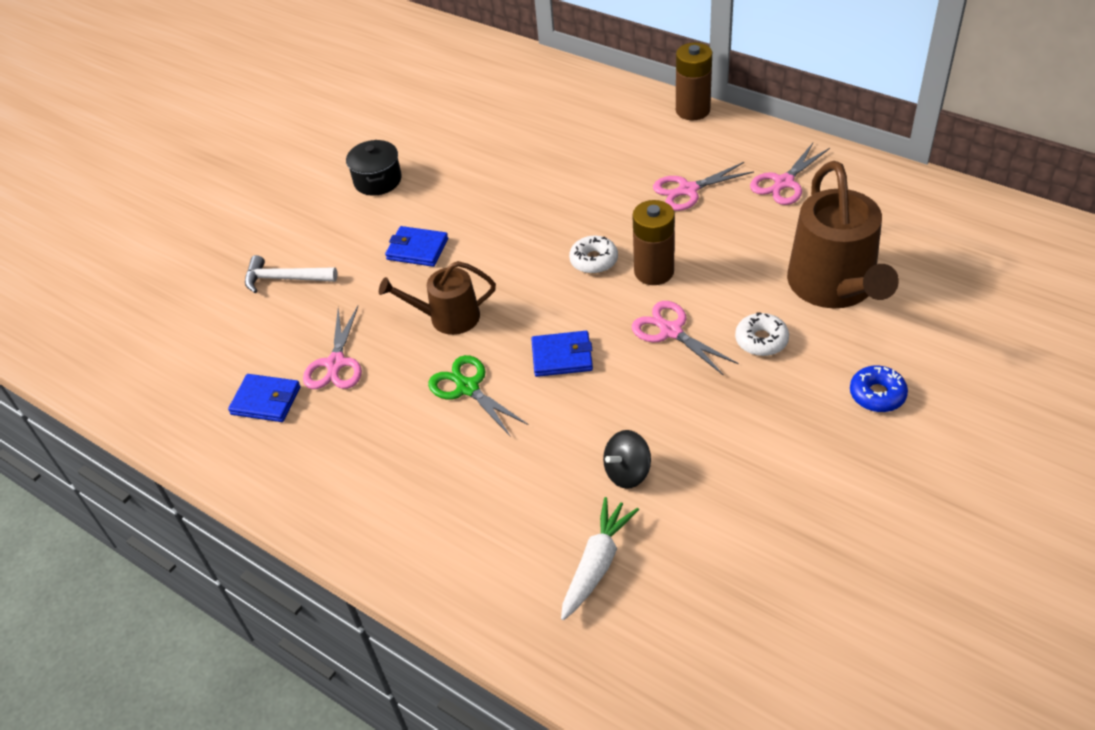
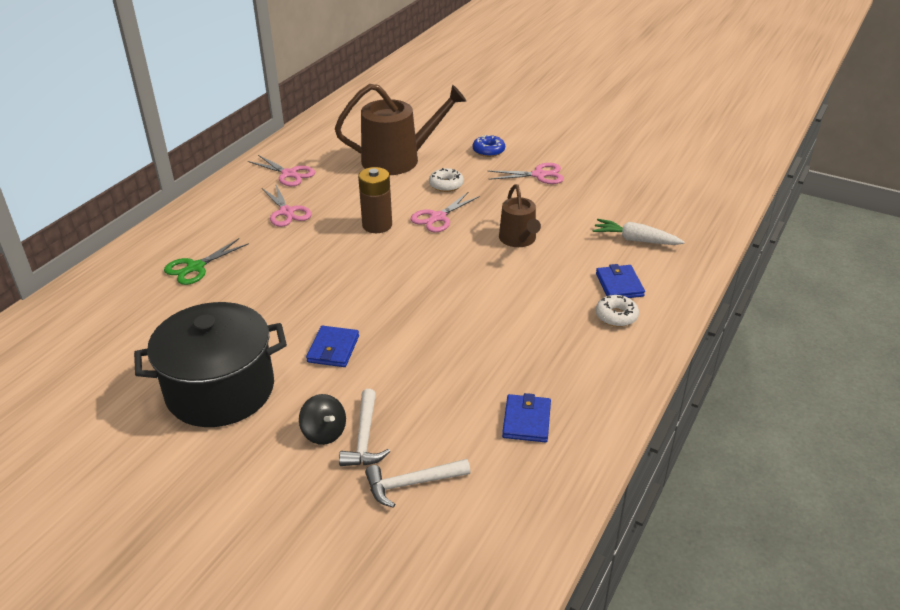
camera: 100 degrees left, 10 degrees down
(218, 312) = (411, 484): none -> white hammer
(336, 363) = (478, 382): pink scissors -> pink scissors (539, 175)
(377, 180) = (220, 390): black pot -> black pot, size x2.07
(448, 317) = (422, 321): brown watering can -> brown watering can (519, 239)
(467, 388) = (499, 304): green scissors -> green scissors (195, 267)
(562, 356) = (464, 261): blue wallet -> blue wallet (619, 285)
(594, 260) = (361, 252): white donut -> white donut (616, 316)
(627, 472) = (563, 231): black spinning top -> black spinning top (324, 432)
(692, 110) = (183, 210): brown battery -> none

